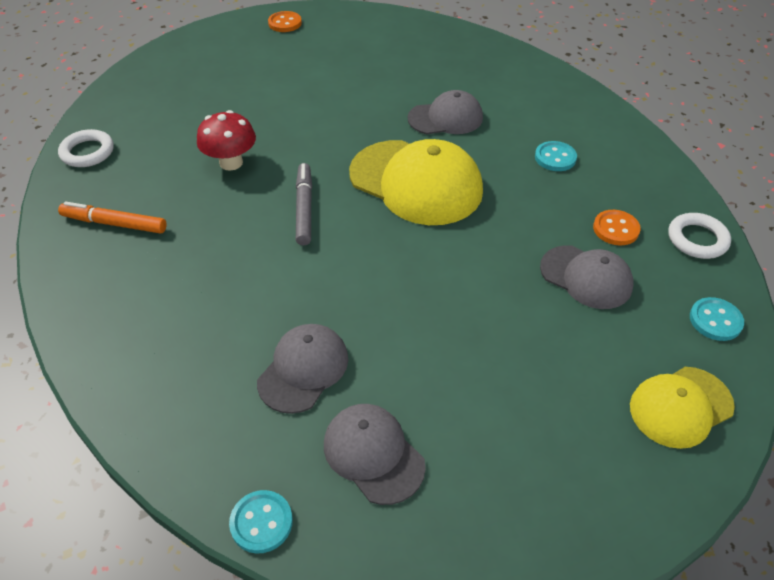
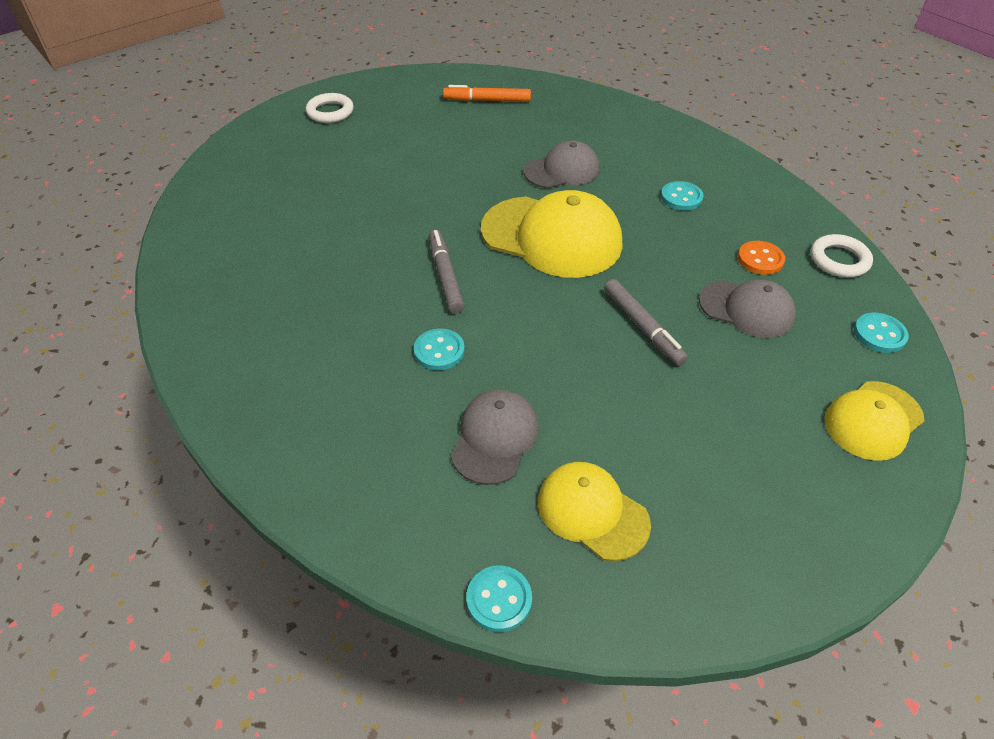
camera: 10 degrees left, 0 degrees up
(87, 152) = (194, 245): white ring -> white ring (330, 112)
(114, 224) = (246, 316): orange marker -> orange marker (487, 100)
(231, 162) = (354, 238): red mushroom -> none
(277, 279) = (439, 351): none -> turquoise button
(285, 23) = (367, 92): orange button -> none
(373, 454) = (592, 512): grey cap -> yellow cap
(477, 281) = (643, 327): none -> grey marker

